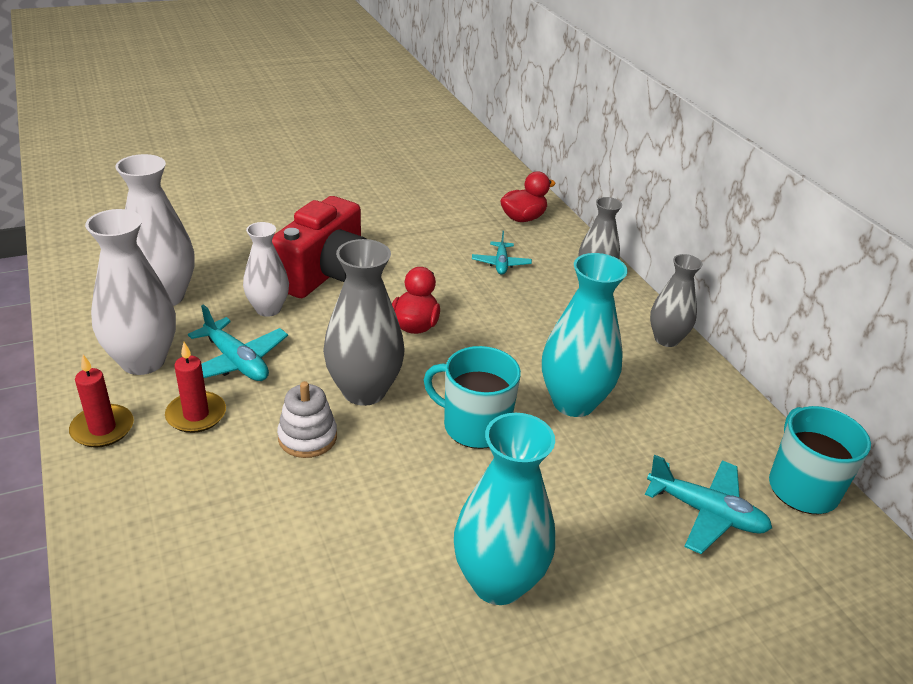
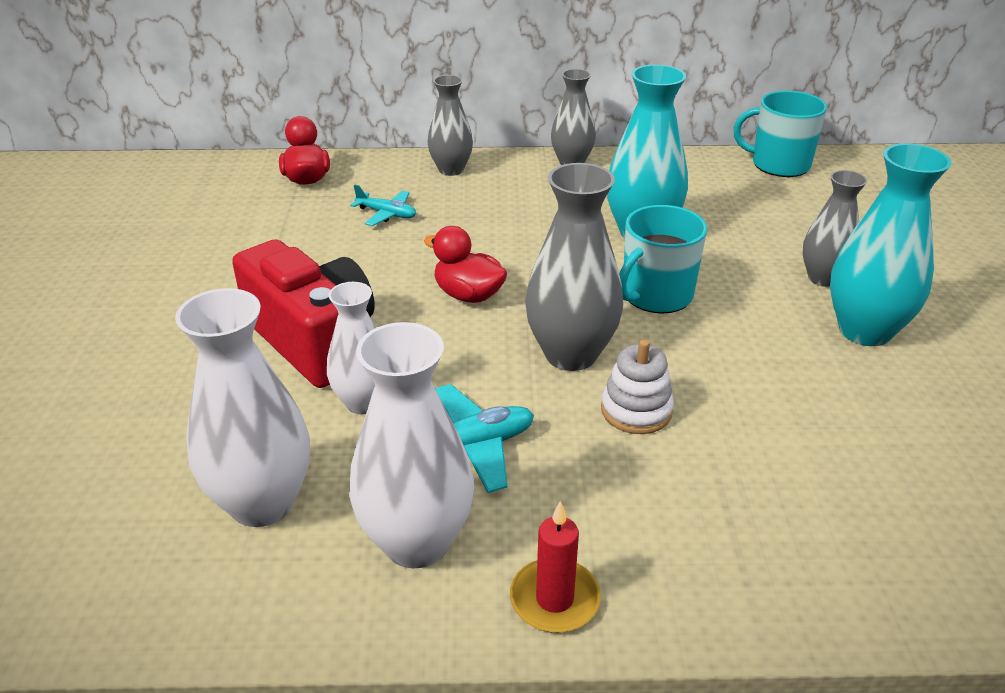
camera: 65 degrees left, 0 degrees up
(196, 415) = (560, 499): red candle -> none
(578, 542) = (823, 278): none -> grey vase
(706, 513) = (799, 211): turquoise plane -> none

